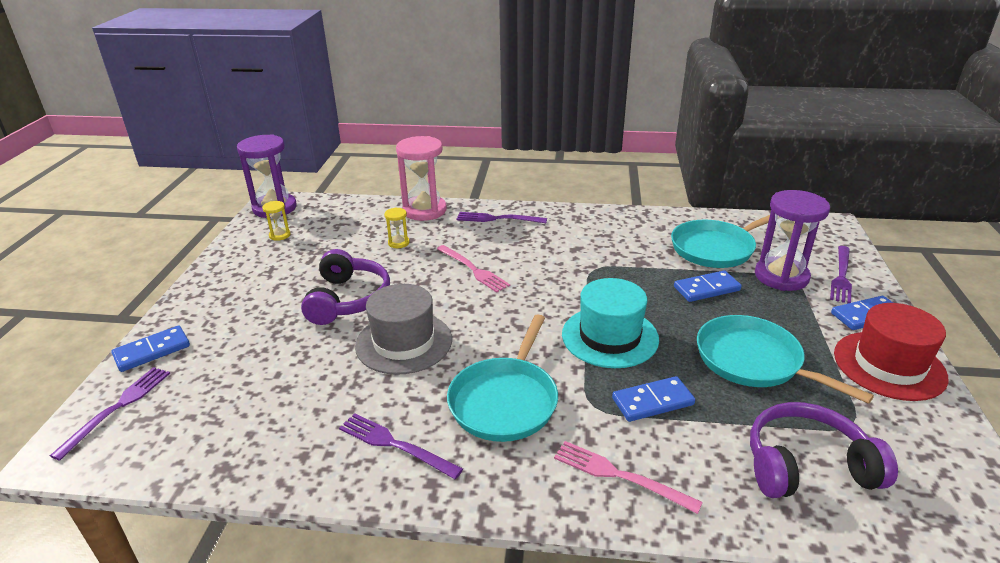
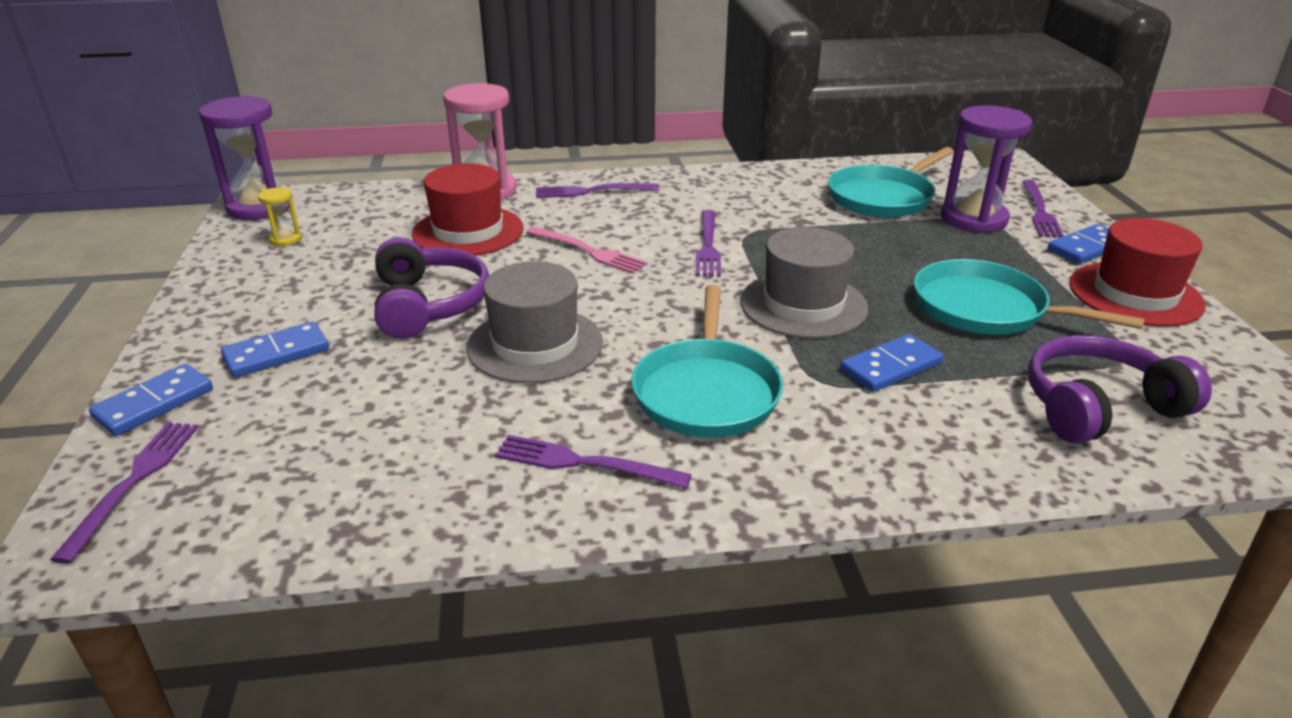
camera: 15 degrees left, 0 degrees up
(398, 243) = (468, 231): yellow hourglass -> red hat
(561, 275) = (708, 246): none -> purple fork
(610, 337) = (803, 305): turquoise hat -> grey hat
(619, 475) = (891, 451): pink fork -> none
(706, 289) = (894, 241): blue domino -> blue domino (276, 353)

